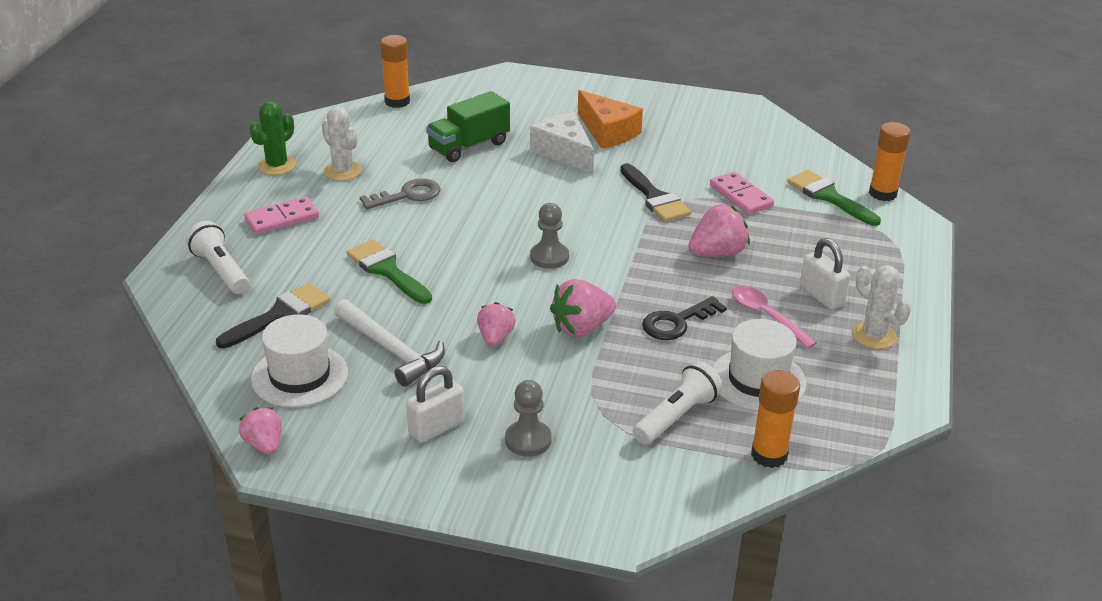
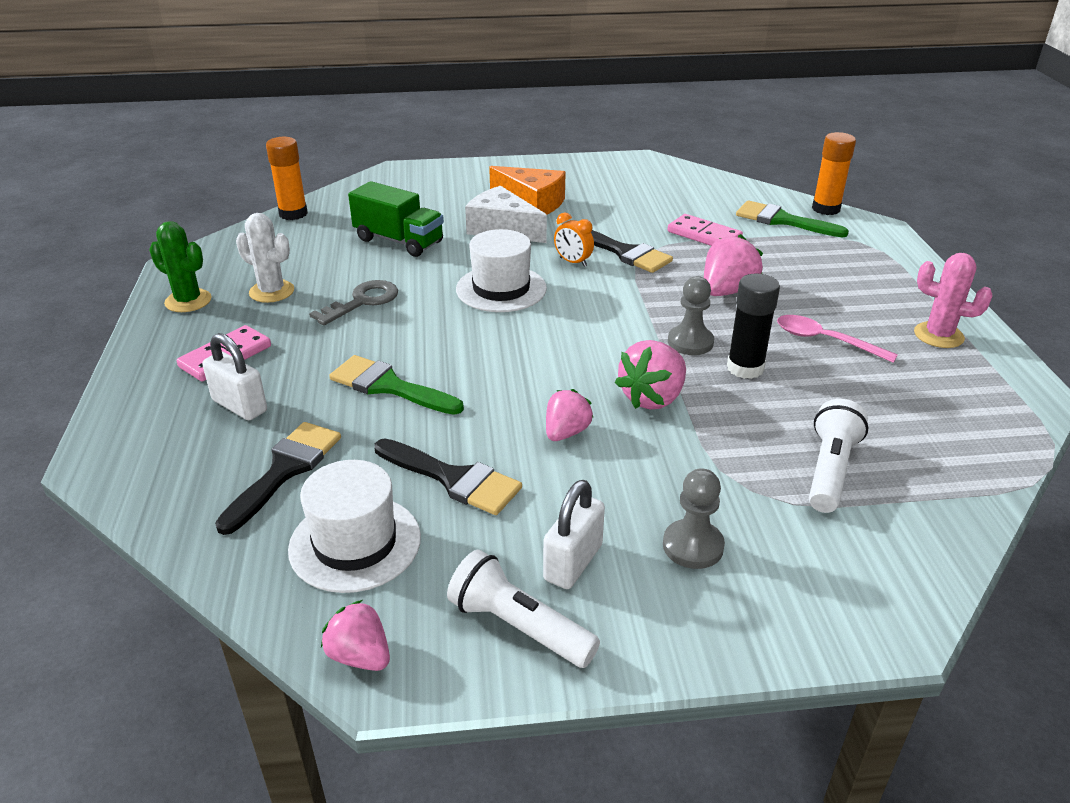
camera: 20 degrees left, 0 degrees up
(221, 270) = (177, 434): white flashlight -> white flashlight (519, 626)
(277, 166) = (188, 301): green cactus -> green cactus turned 75 degrees counterclockwise
(391, 350) = (453, 479): white hammer -> black brush
(469, 146) = (399, 241): green truck -> green truck turned 90 degrees counterclockwise
(495, 338) = (566, 432): pink strawberry -> pink strawberry turned 45 degrees clockwise
(549, 257) = (562, 331): grey pawn -> grey pawn (690, 342)
(603, 197) = (573, 262): none -> orange clock
(677, 322) = (745, 368): black key -> black glue stick
(758, 380) = (874, 407): white hat -> white hat (501, 289)
(769, 455) = (958, 486): orange glue stick -> none
(821, 296) = (858, 309): white padlock -> white padlock (240, 406)
(874, 335) = (938, 335): white cactus -> pink cactus

